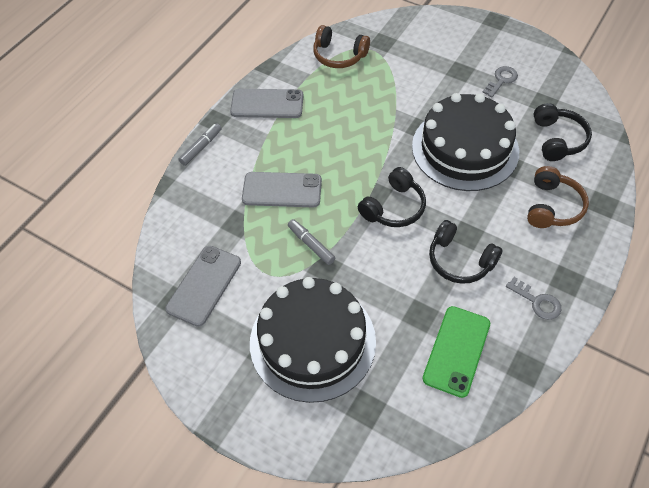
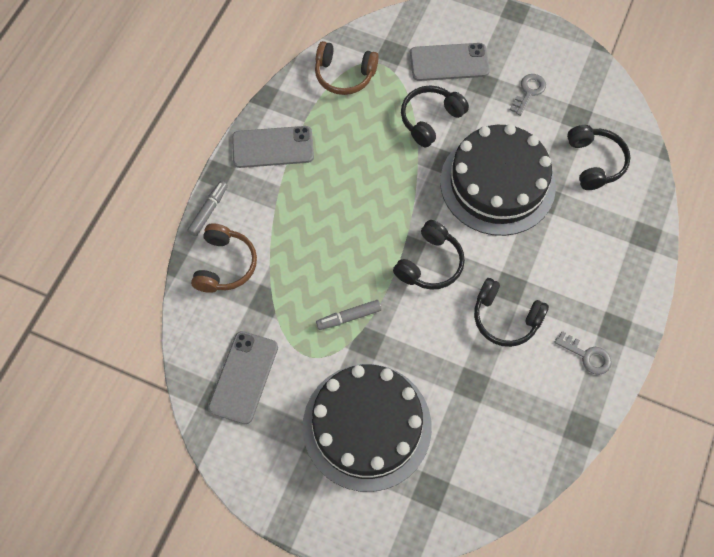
camera: 10 degrees left, 10 degrees up
(282, 190) = (307, 255): grey phone -> grey phone (449, 62)
(311, 244) = (349, 317): grey marker -> grey marker turned 60 degrees counterclockwise
(410, 94) = (430, 119): none -> black headphones
(457, 351) = (512, 419): green phone -> none
(552, 206) = (594, 245): brown headphones -> brown headphones (225, 265)

